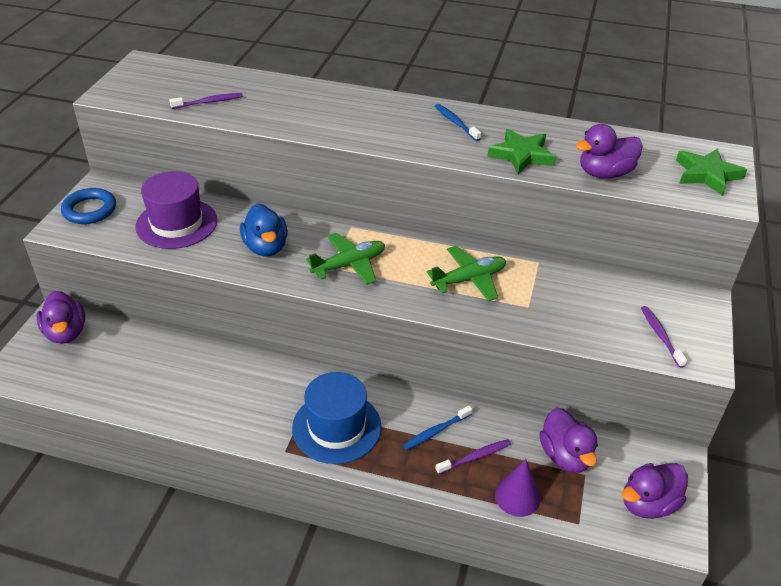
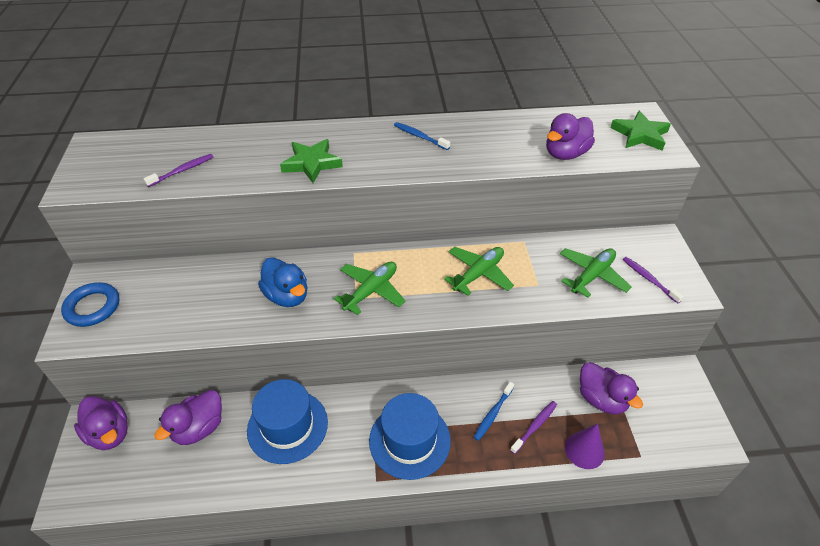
camera: 20 degrees left, 5 degrees up
(176, 223) = (189, 296): purple hat -> none
(225, 377) = (287, 426): none -> blue hat
(521, 155) = (491, 154): green star -> green star (311, 163)
(595, 314) = (592, 276): none -> green plane
(648, 504) = (680, 418): purple duck -> purple duck (199, 428)

